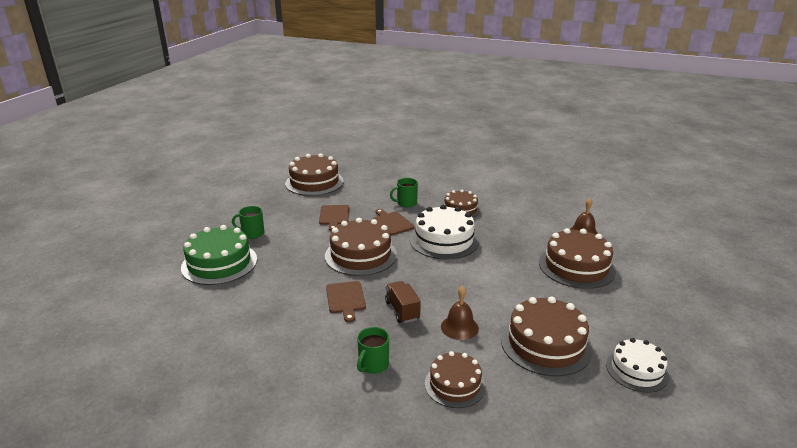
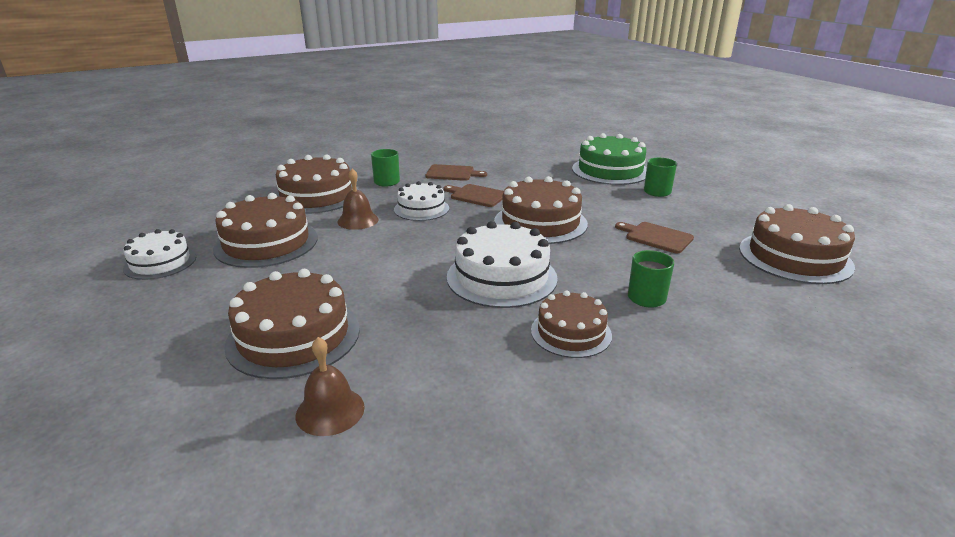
camera: 130 degrees right, 0 degrees up
(392, 223) = (594, 264): brown cutting board -> brown cutting board (452, 173)
(402, 310) = (421, 209): brown truck -> white cake
(455, 384) = (316, 196): brown cake -> brown cake, size x1.60

